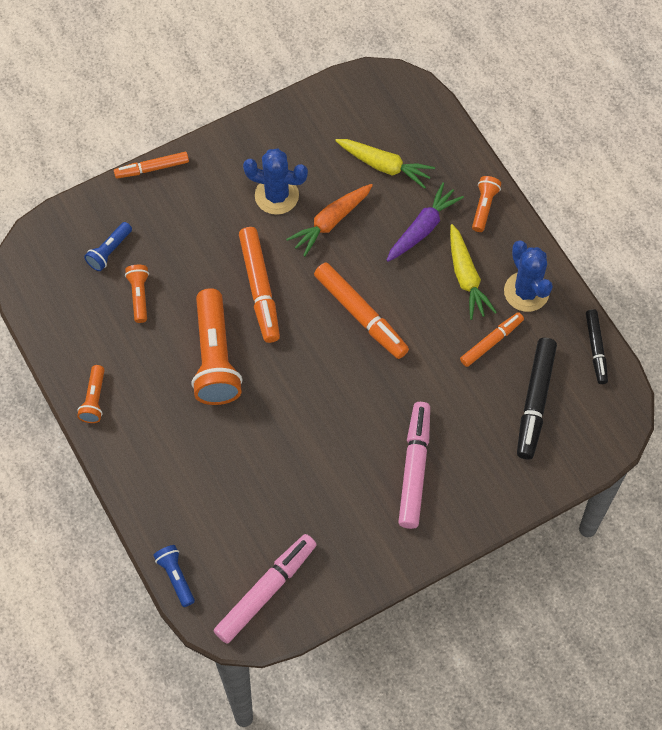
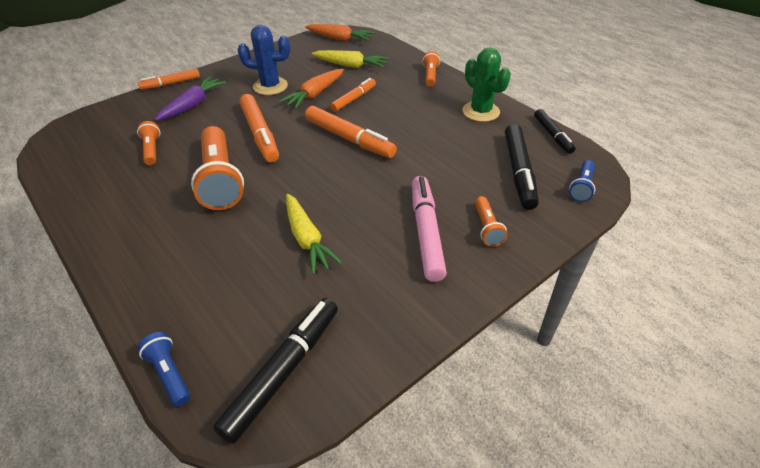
camera: 10 degrees left, 20 degrees down
(94, 399) = (96, 223): orange flashlight -> orange flashlight (487, 228)
(109, 251) = (129, 128): blue flashlight -> blue flashlight (581, 187)
(265, 591) = (282, 372): pink marker -> black marker
(379, 96) = (339, 38): none -> orange carrot
(422, 228) = (387, 90): purple carrot -> purple carrot (192, 105)
(466, 277) = (430, 109): yellow carrot -> yellow carrot (307, 239)
(491, 342) = (464, 141): orange marker -> orange marker (353, 99)
(526, 292) = (480, 112): blue cactus -> green cactus

